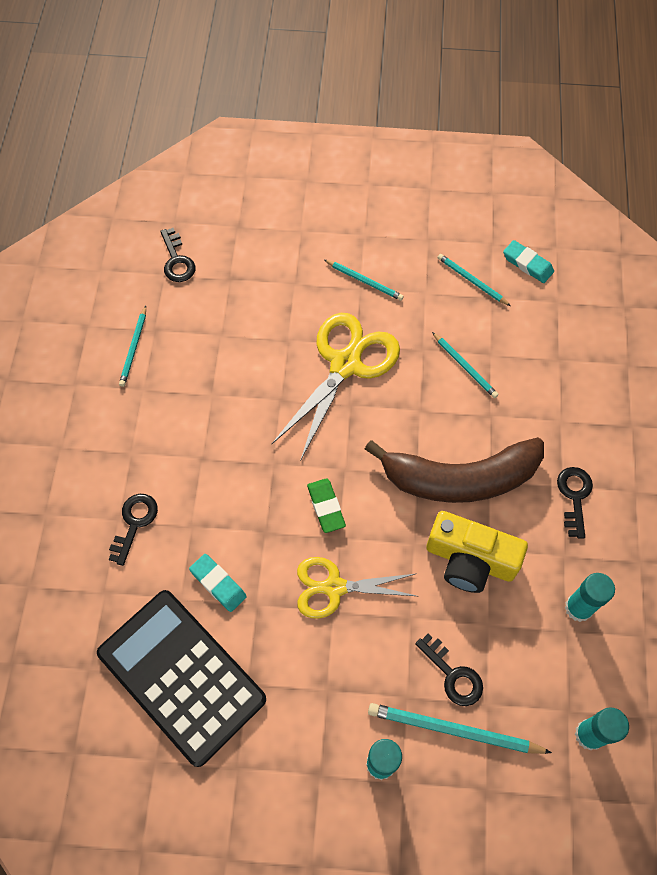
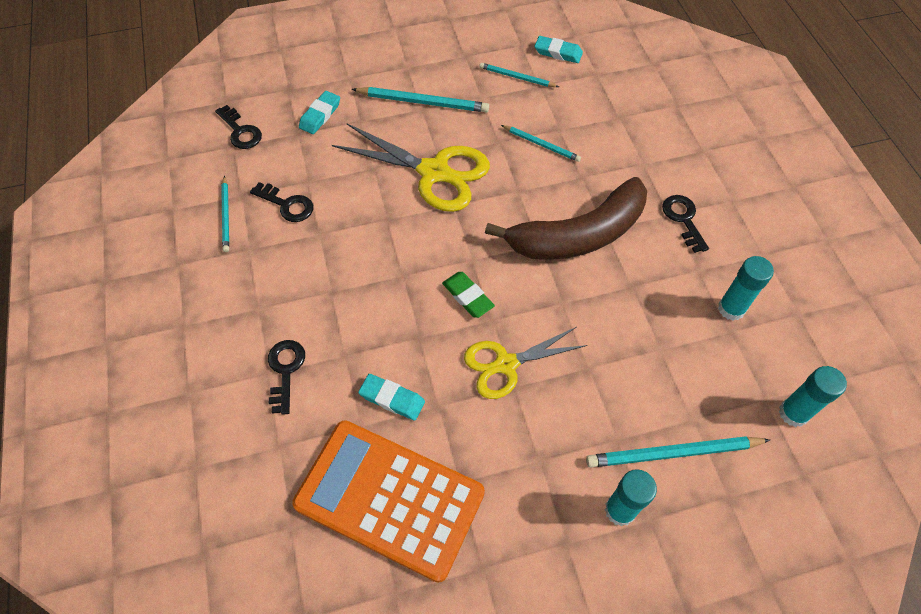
camera: 20 degrees left, 5 degrees down
(181, 676) = (389, 499): black calculator -> orange calculator
(258, 265) = (320, 115): none -> turquoise eraser
(345, 364) = (434, 172): yellow scissors -> yellow scissors turned 105 degrees clockwise
(364, 281) = (423, 102): turquoise pencil -> turquoise pencil, size x1.63
(453, 675) = (649, 404): black key -> black key (287, 205)
(470, 560) = (619, 299): yellow camera -> none

